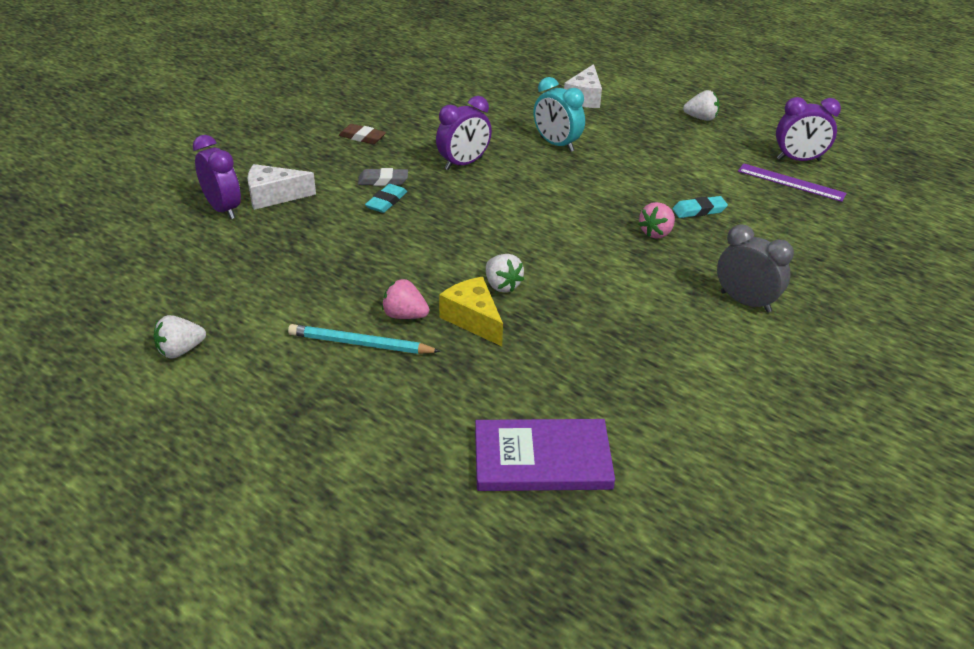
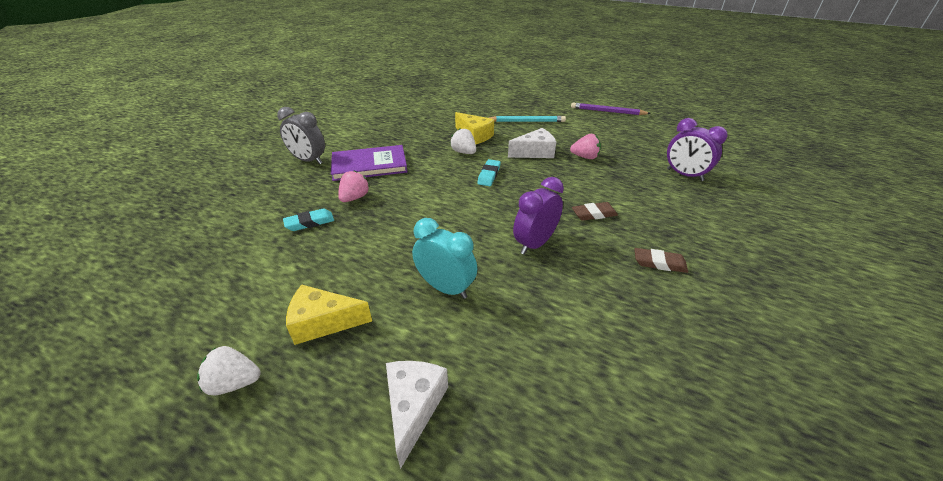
camera: 170 degrees right, 0 degrees up
(180, 350) = (607, 111): white strawberry -> purple pencil
(274, 196) = (663, 189): white cheese -> white cheese (535, 152)
(383, 180) = (594, 214): grey eraser -> brown eraser
(386, 202) = (575, 196): turquoise eraser -> turquoise eraser (489, 175)
(405, 315) = (512, 133): pink strawberry -> pink strawberry (585, 157)
(542, 459) = (429, 99): purple book -> purple book (369, 165)
(653, 137) = (323, 322): none -> yellow cheese
(791, 182) = (191, 270): purple ruler -> none
(798, 160) = (150, 309): purple clock -> none

